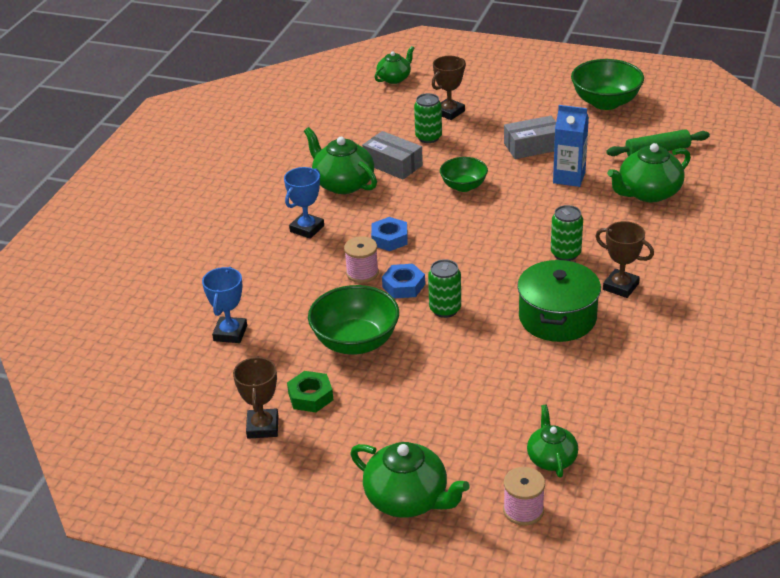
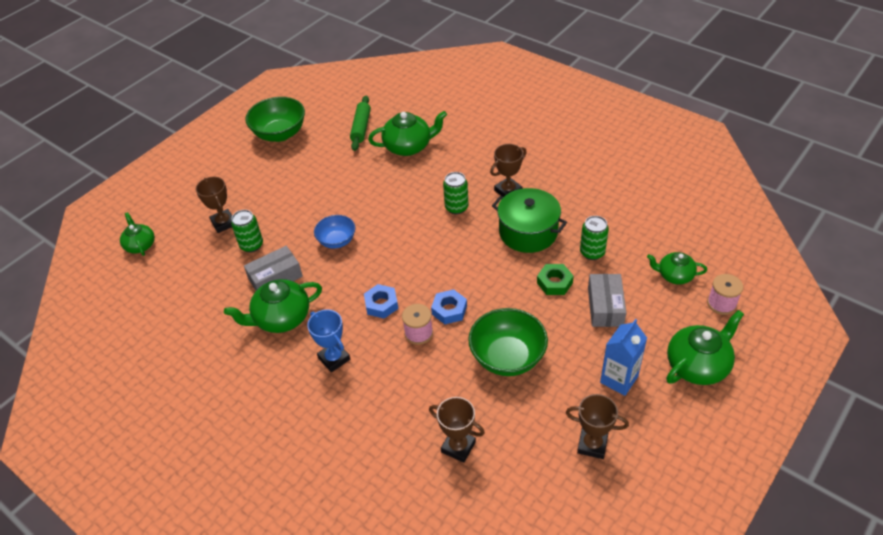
camera: 70 degrees left, 10 degrees up
(230, 333) = (458, 447): blue trophy -> brown trophy
(310, 396) = (565, 403): green nut -> green nut (554, 283)
(445, 309) = (491, 292): green can -> green can (592, 252)
(463, 186) = (337, 241): green bowl -> blue bowl
(532, 146) = (310, 188): grey box -> grey box (605, 307)
(569, 177) = (364, 180): blue carton -> blue carton (619, 379)
(648, 193) = (408, 147): green teapot -> green teapot turned 90 degrees counterclockwise

